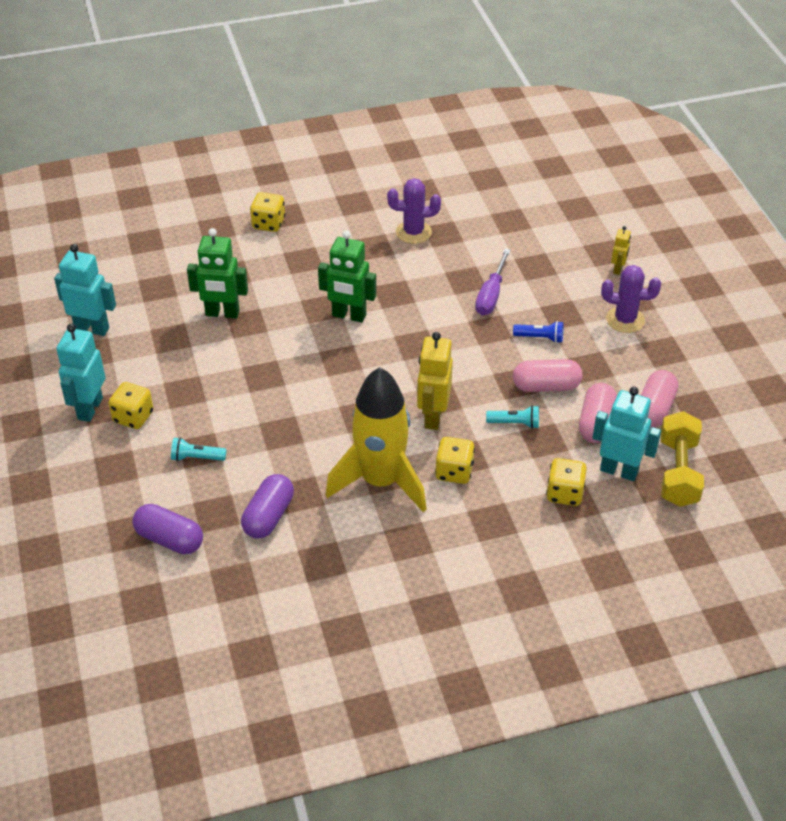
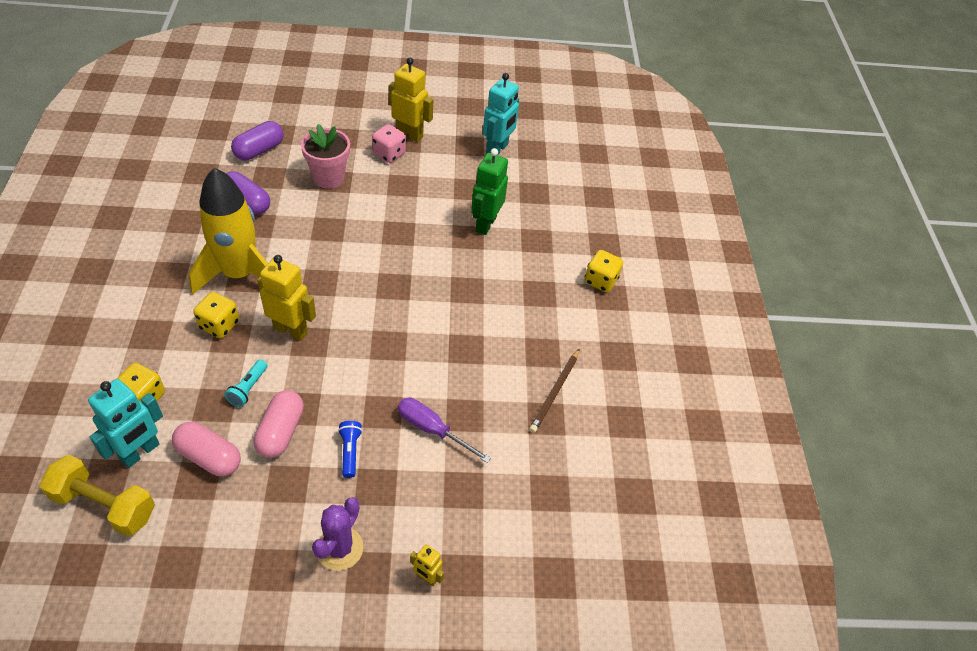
camera: 100 degrees right, 5 degrees up
(89, 408) = (409, 134): turquoise robot -> yellow robot
(133, 417) = (389, 154): yellow dice -> pink dice
(196, 458) = (328, 178): turquoise flashlight -> pink flower pot
(349, 316) = (448, 306): green robot -> none
(413, 232) = (555, 392): purple cactus -> brown pencil
(540, 338) = (350, 452): blue flashlight -> blue flashlight turned 150 degrees clockwise
(654, 409) = (196, 520): pink capsule -> none

